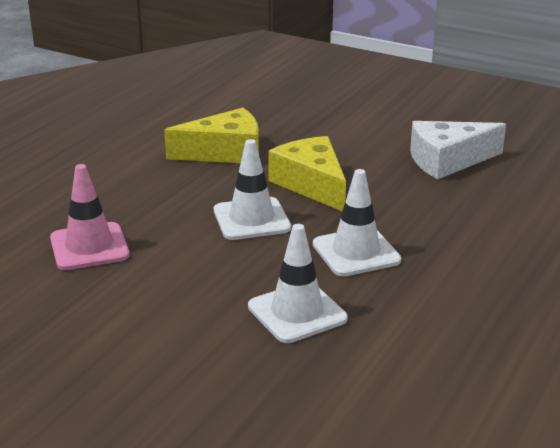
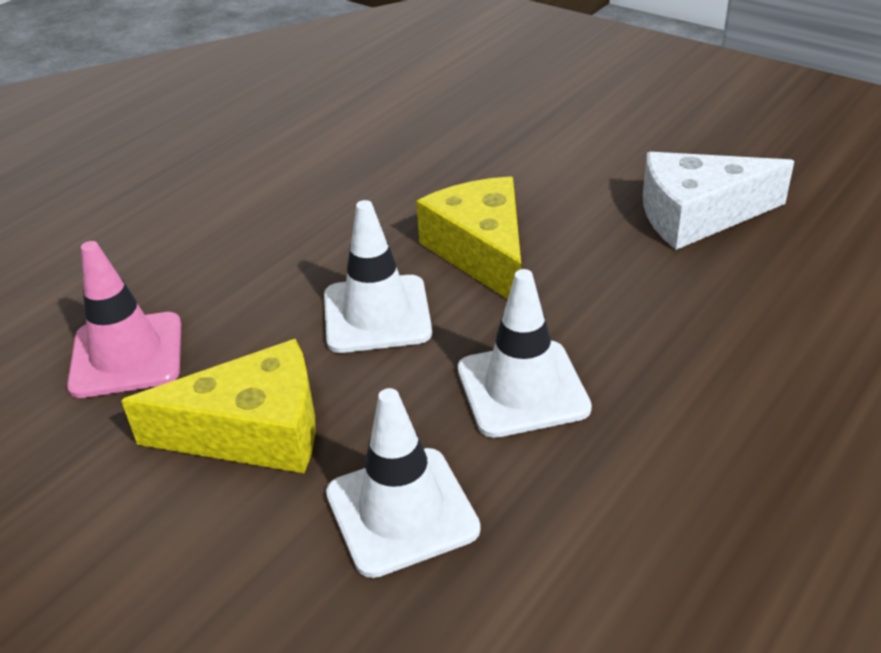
camera: 10 degrees right, 10 degrees up
(225, 152) = (370, 189): yellow cheese -> yellow cheese (253, 431)

